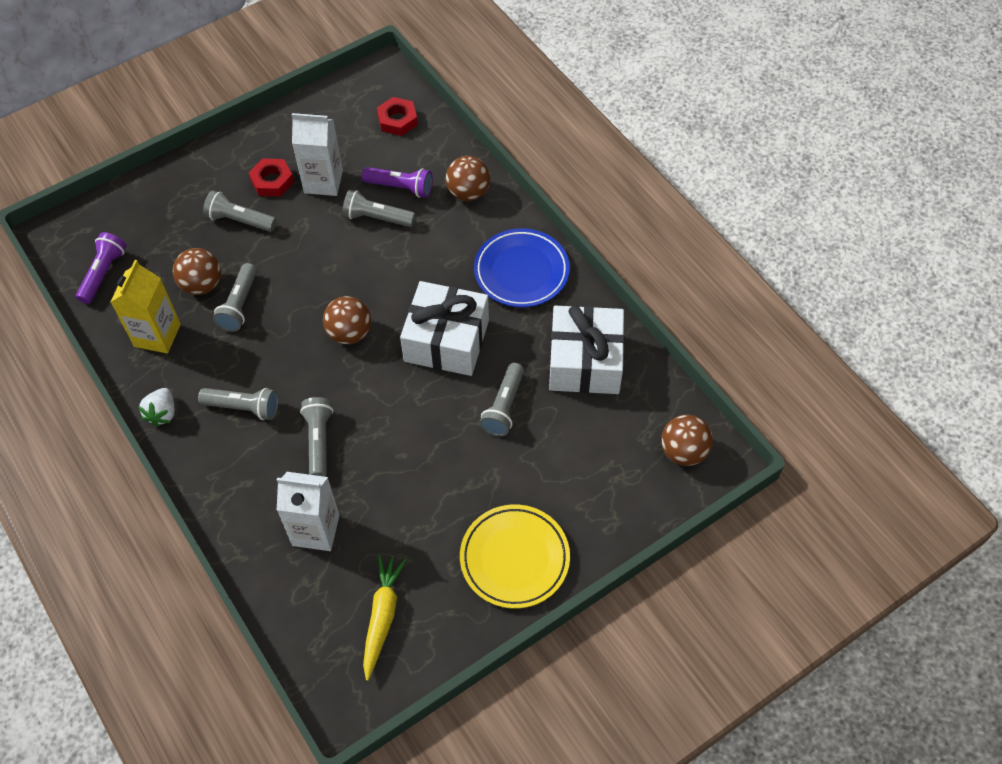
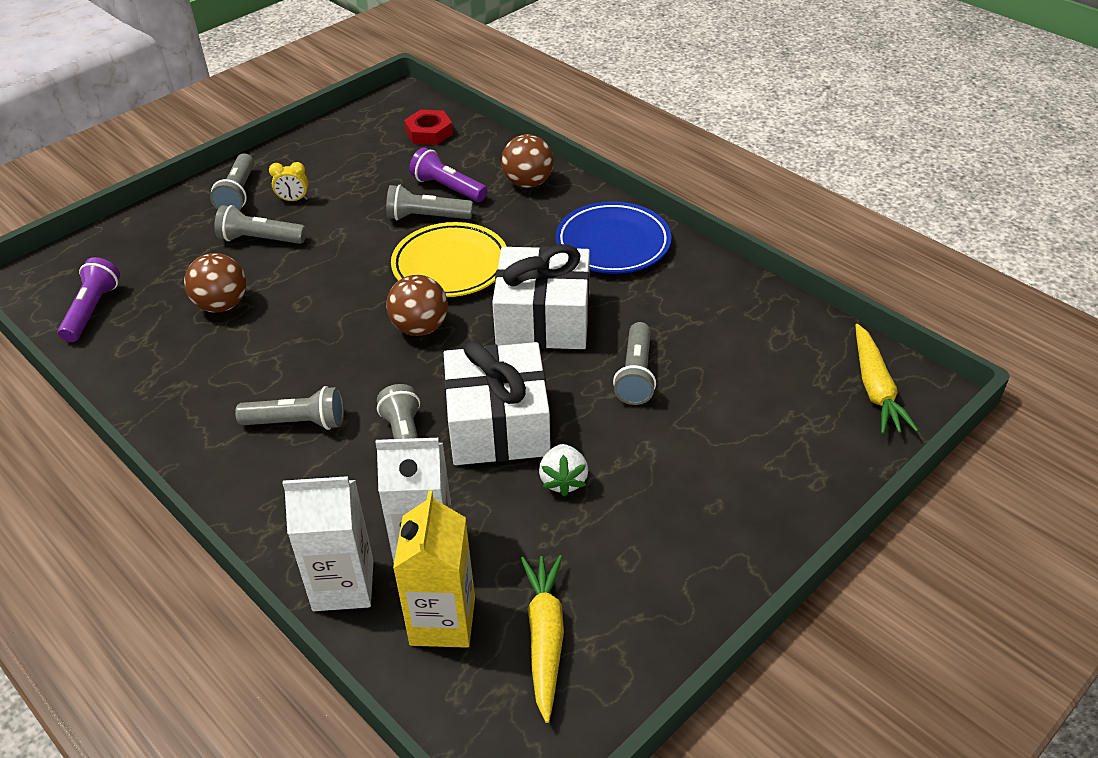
camera: 10 degrees left, 15 degrees down
(157, 335) = (170, 363): yellow carton -> yellow carton (442, 621)
(162, 413) = (188, 444): white strawberry -> white strawberry (563, 480)
(239, 305) = (273, 318): grey flashlight -> grey flashlight (238, 194)
(272, 181) = (293, 200): red nut -> yellow clock
(323, 181) = (355, 193): white carton -> white carton (343, 585)
(400, 188) = (448, 188): purple flashlight -> purple flashlight turned 150 degrees counterclockwise
(514, 558) = (706, 537): yellow plate -> yellow plate (450, 266)
(585, 362) = (719, 317): white gift -> white gift (498, 425)
(683, 451) = (875, 388): brown ball -> yellow carrot

